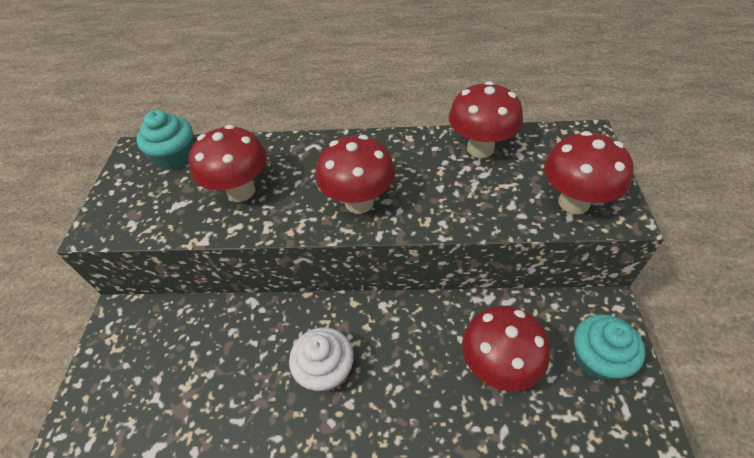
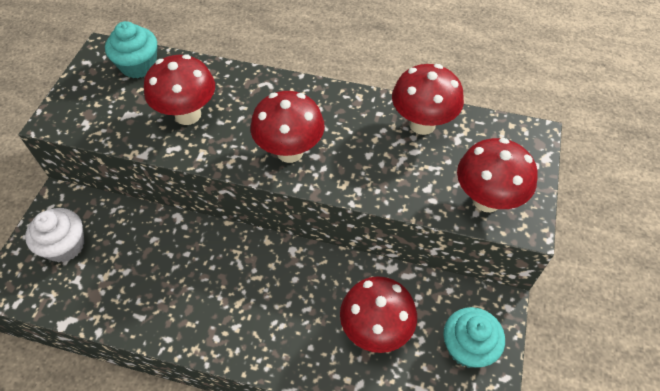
camera: 10 degrees right, 5 degrees up
(326, 370) = (225, 294): white cupcake -> white cupcake (65, 245)

